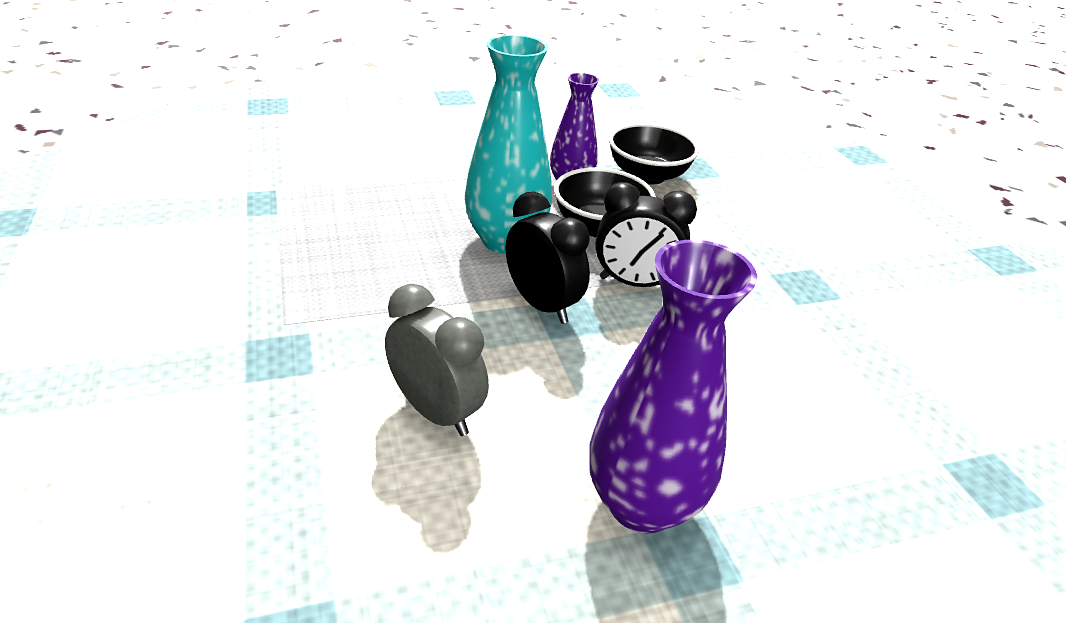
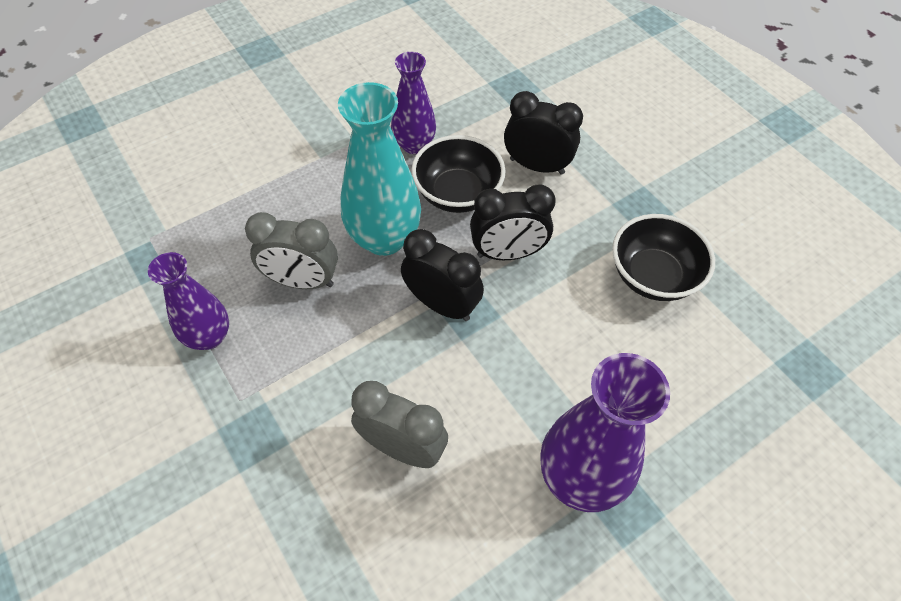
camera: 15 degrees left, 20 degrees up
(286, 267) = (209, 336): none -> purple vase
(404, 251) = (302, 281): none -> grey clock
(647, 175) = (478, 110): black bowl -> black bowl (653, 276)
(694, 227) = (537, 166): none -> black clock

